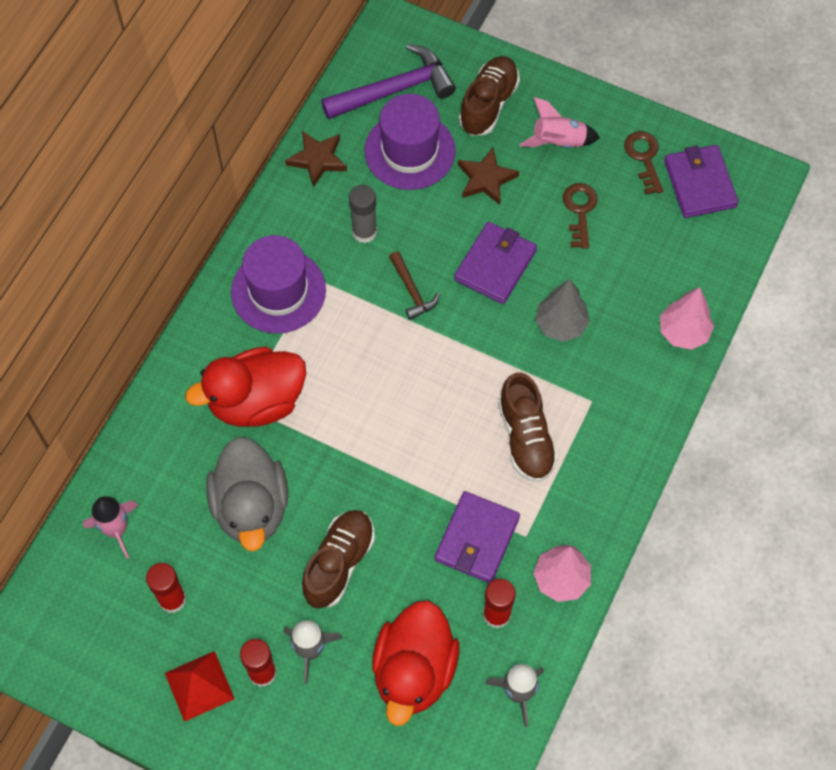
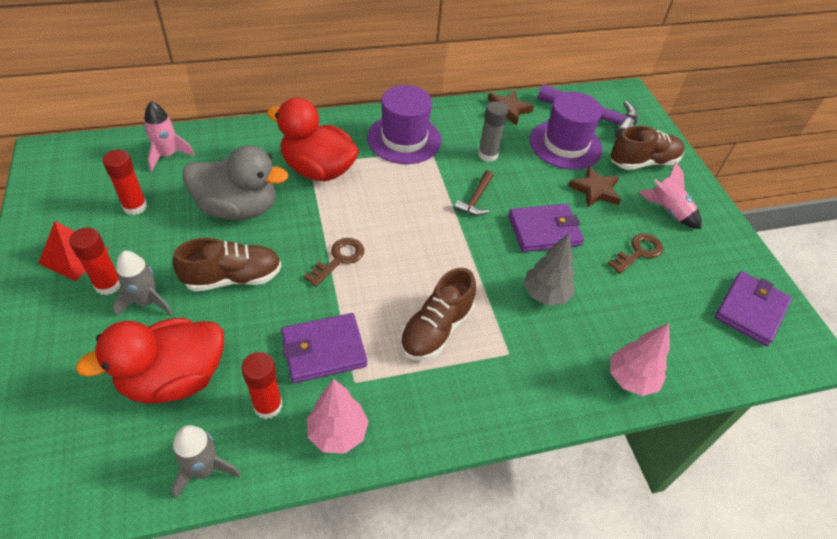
camera: 45 degrees right, 15 degrees down
(251, 507) = (238, 208): grey duck -> grey duck turned 120 degrees counterclockwise
(644, 158) = (722, 264): brown key -> brown key (339, 259)

